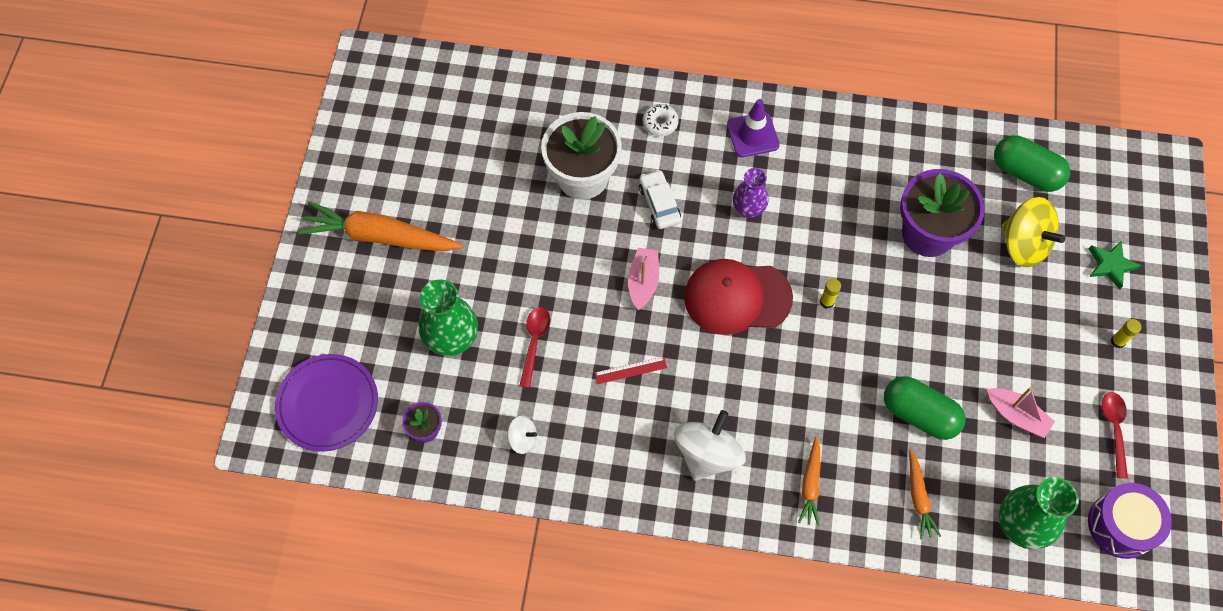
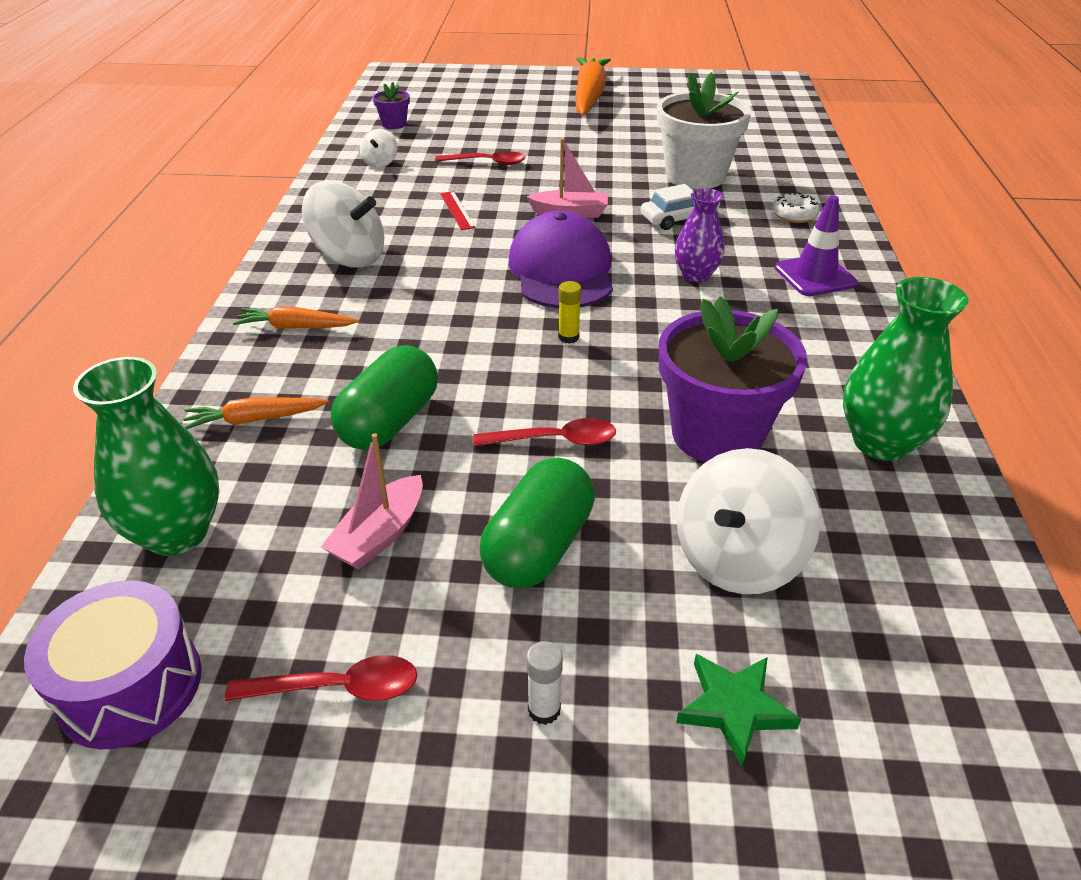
camera: 85 degrees right, 25 degrees down
(328, 404) = (421, 90): purple plate -> none
(452, 339) = (487, 129): green vase -> green vase (881, 442)
(737, 297) = (561, 270): red cap -> purple cap
(935, 320) = (555, 440): none -> red spoon
(1023, 244) = (737, 558): yellow spinning top -> white spinning top
(1025, 173) = (907, 568): green capsule -> green capsule (538, 547)
(1118, 341) = (544, 709): yellow glue stick -> white glue stick

